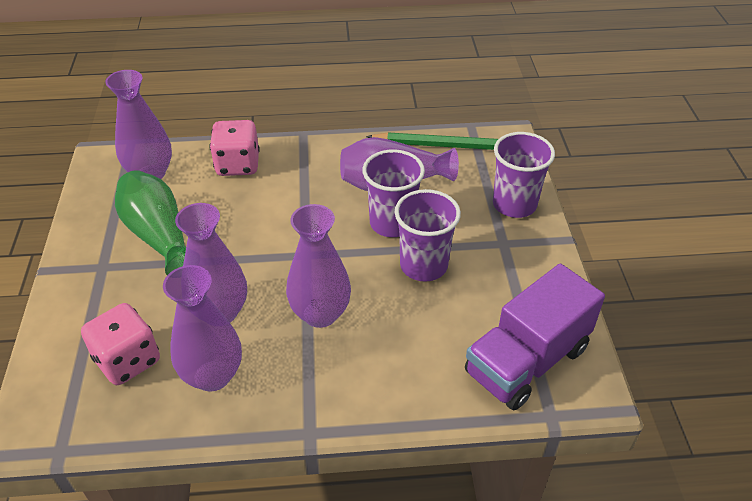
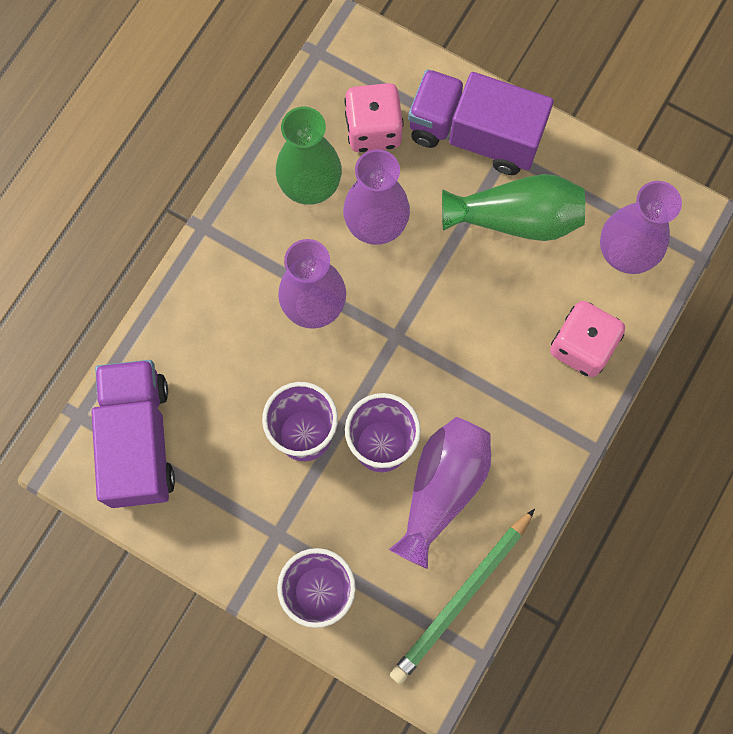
camera: 125 degrees right, 30 degrees up
(95, 292) = (474, 135): none -> purple truck
(213, 375) = (310, 185): purple vase -> green vase

